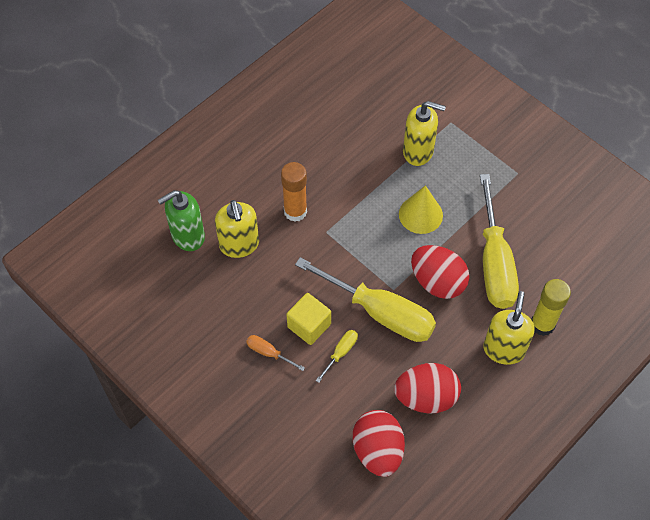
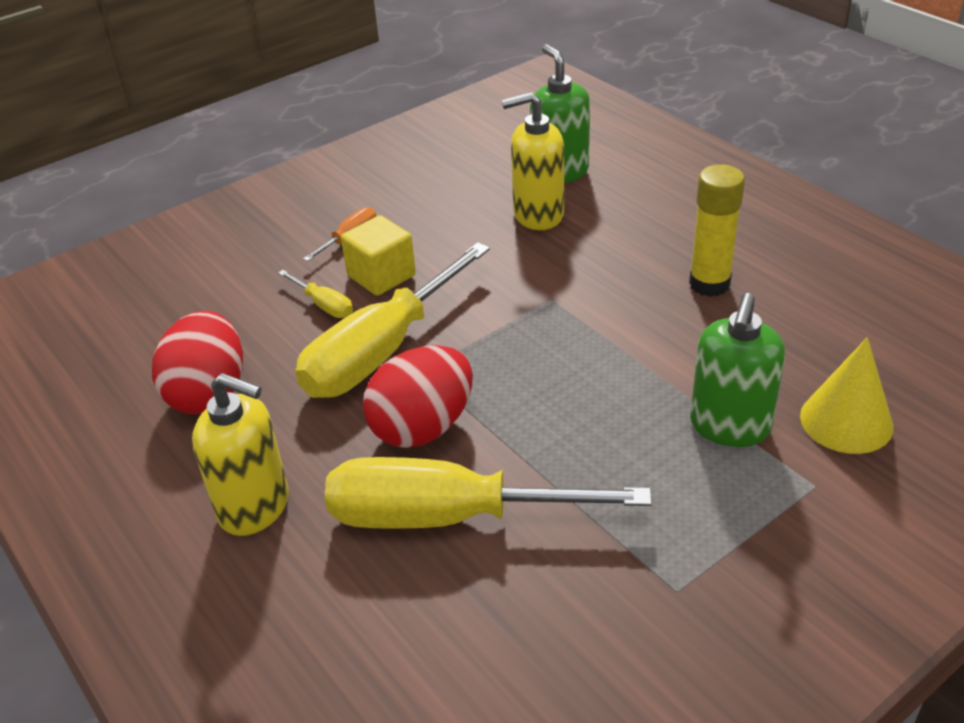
camera: 100 degrees right, 20 degrees down
(295, 211) = (594, 268): orange glue stick -> none
(378, 450) = (149, 334): red egg -> none
(418, 151) = (729, 426): yellow soap dispenser -> green soap dispenser
(420, 214) = (575, 417): yellow cone -> yellow cone (846, 421)
(542, 324) = (285, 577): yellow glue stick -> yellow glue stick (709, 284)

